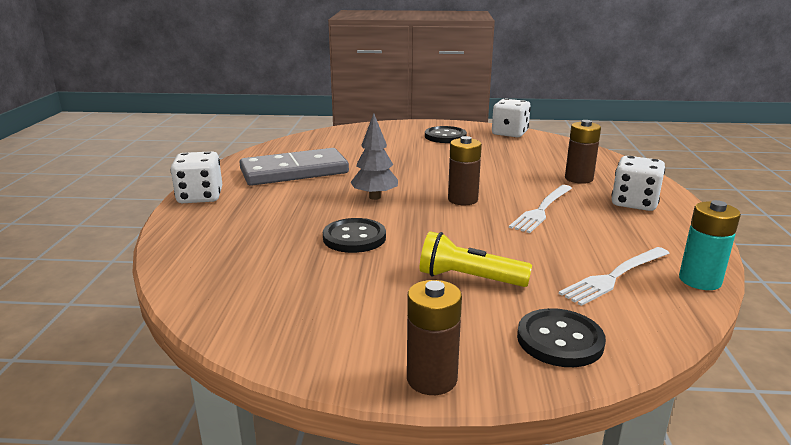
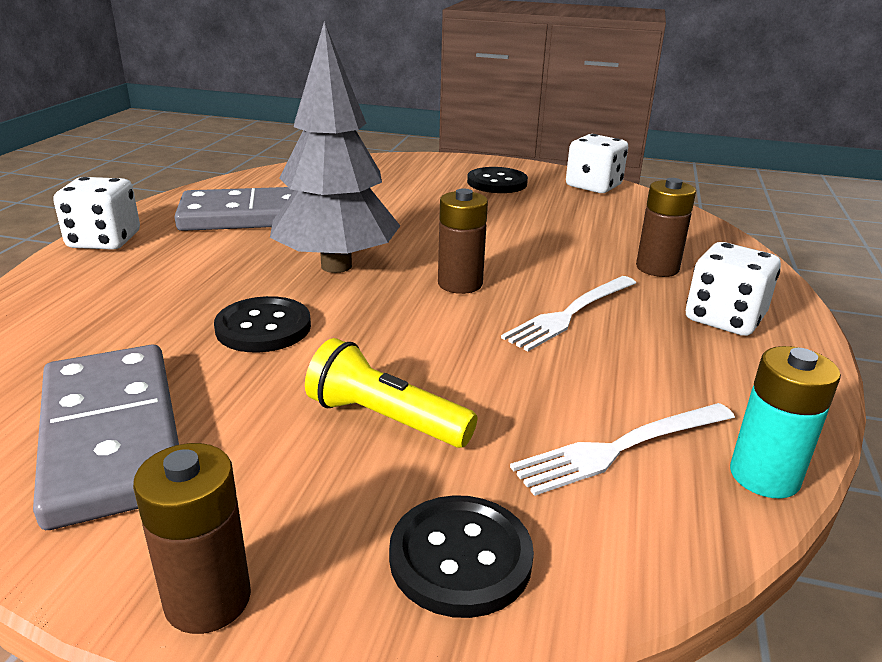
camera: 10 degrees right, 5 degrees up
(304, 308) = (111, 437): none -> grey domino
(375, 197) = (336, 266): grey tree -> grey tree, size x1.81

